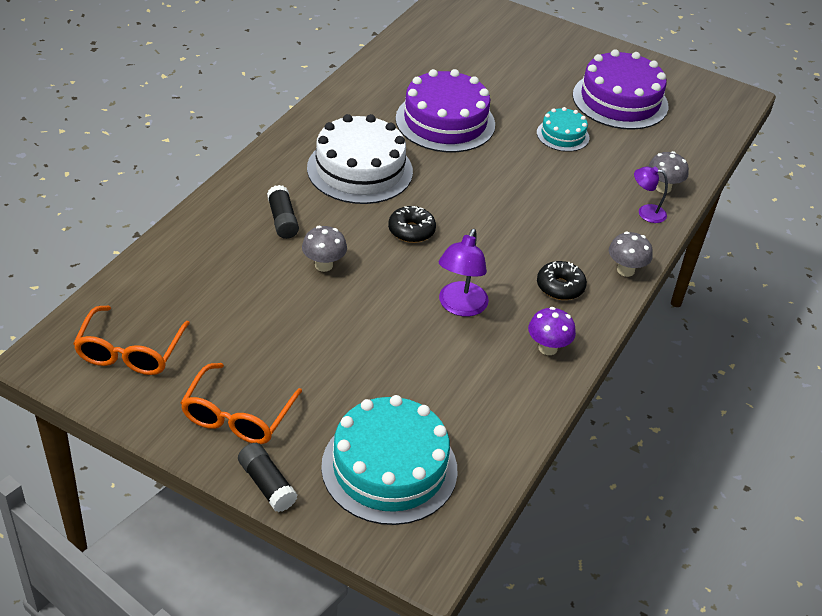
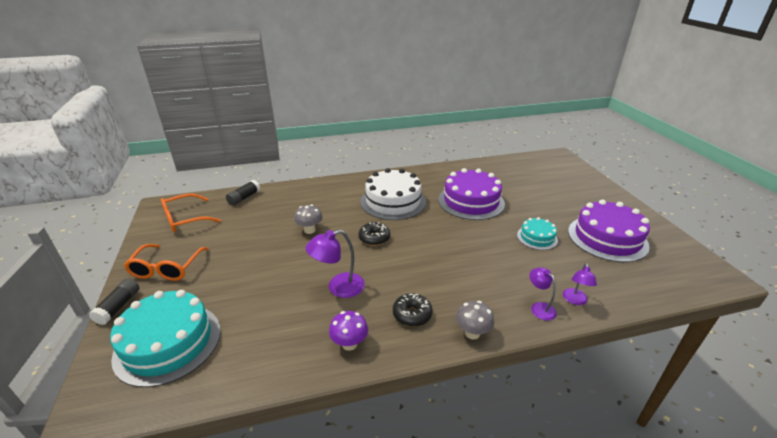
camera: 50 degrees right, 10 degrees down
(237, 416) = (166, 269): orange glasses -> orange glasses turned 60 degrees counterclockwise
(282, 220) = (325, 204): black glue stick -> black glue stick (244, 198)
(663, 188) = (575, 300): grey mushroom -> purple lamp

